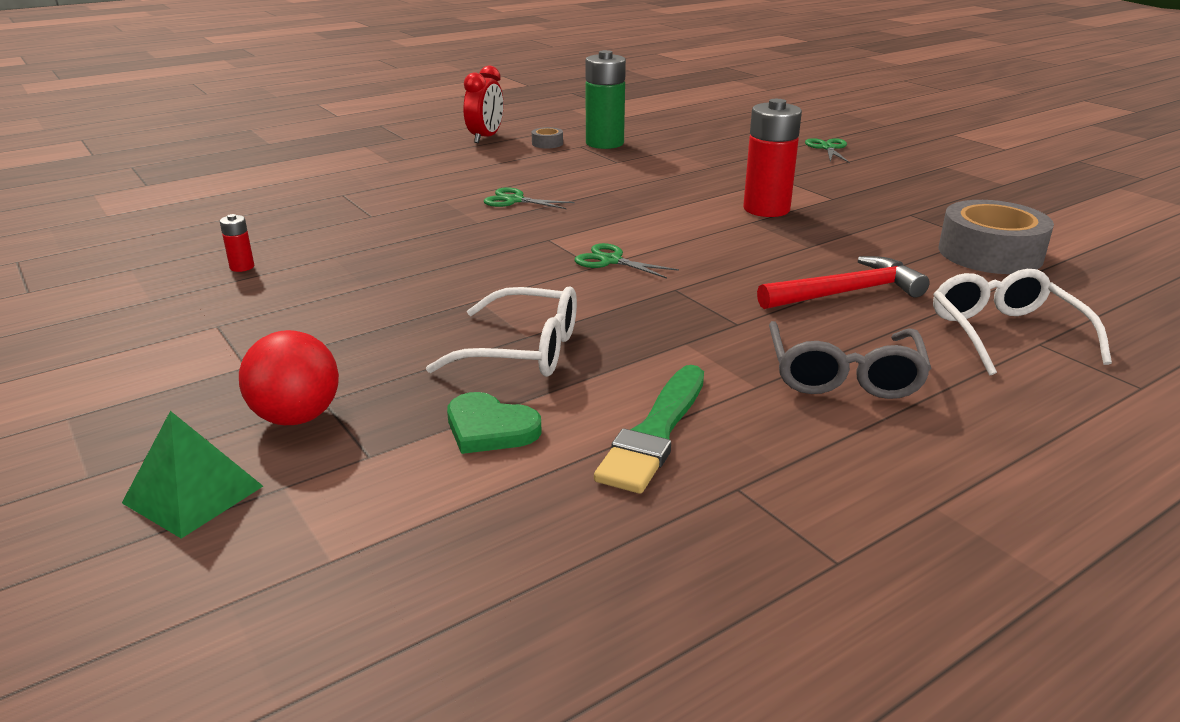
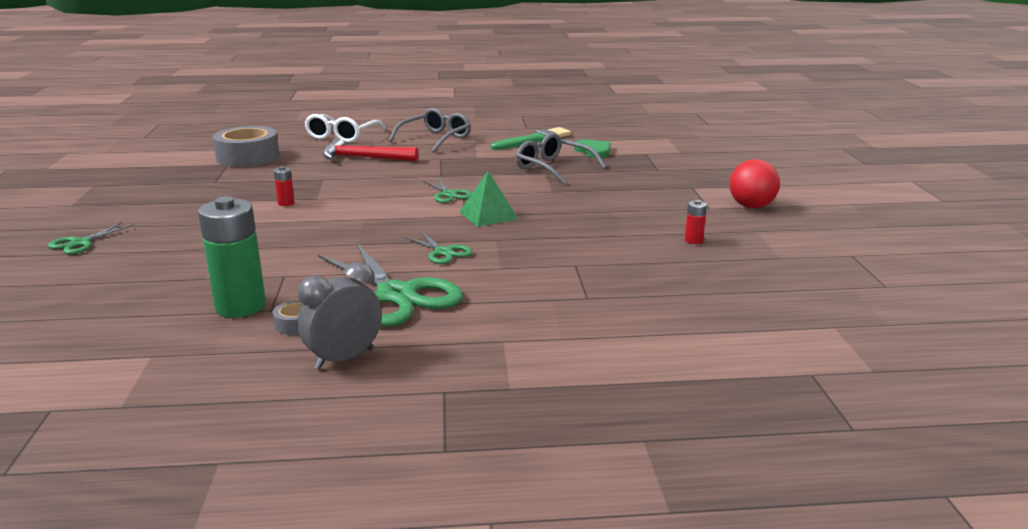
camera: 150 degrees left, 5 degrees down
(193, 494) = (714, 156): green pyramid -> green pyramid (488, 215)
(297, 417) = (671, 167): red ball -> red ball (751, 206)
(485, 138) = (344, 358): red clock -> grey clock
(505, 167) = (396, 295): none -> green scissors
(523, 350) = (553, 168): white glasses -> grey glasses
(766, 209) = (286, 203): red battery -> red battery, size x0.44

